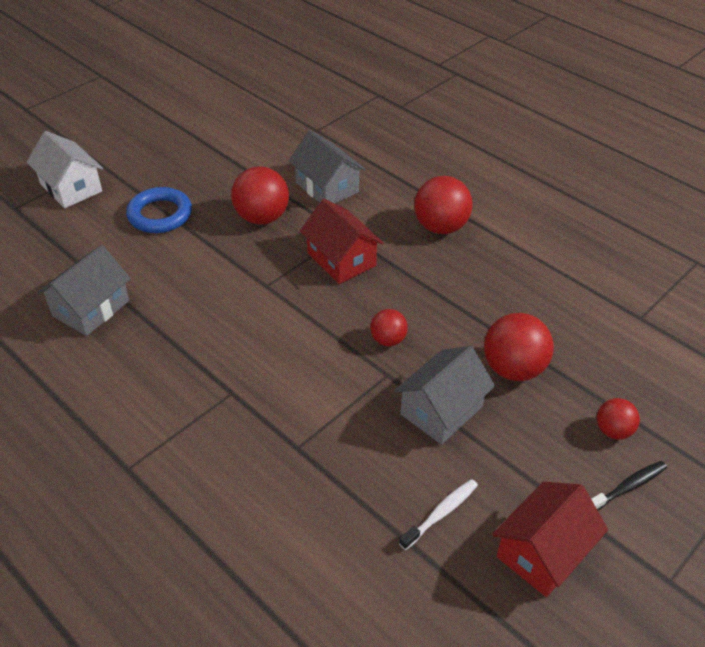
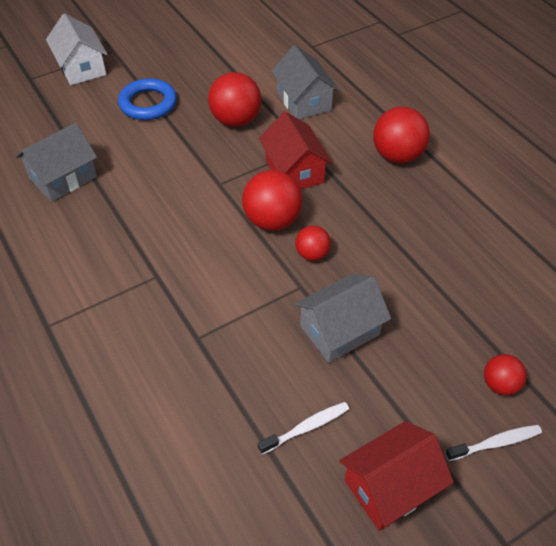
camera: 15 degrees right, 5 degrees up
(513, 369) = (421, 304): red ball -> red ball (272, 220)
(627, 487) = (496, 443): black toothbrush -> white toothbrush

